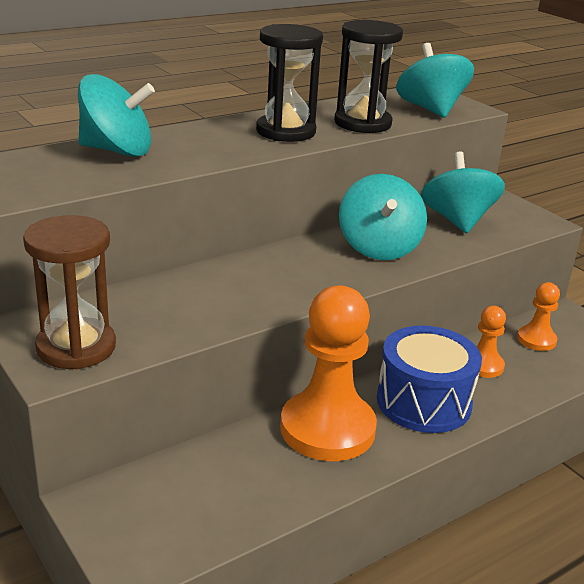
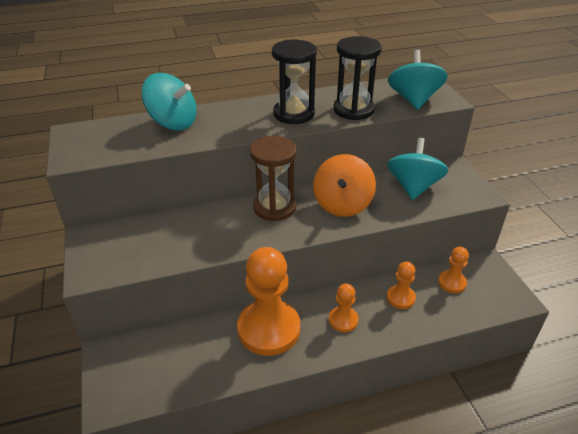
camera: 20 degrees right, 10 degrees up
(76, 347) = (109, 258): brown hourglass -> brown hourglass (274, 207)
(379, 247) = (342, 204): turquoise spinning top -> orange spinning top
(423, 402) = (343, 320): blue drum -> orange pawn

